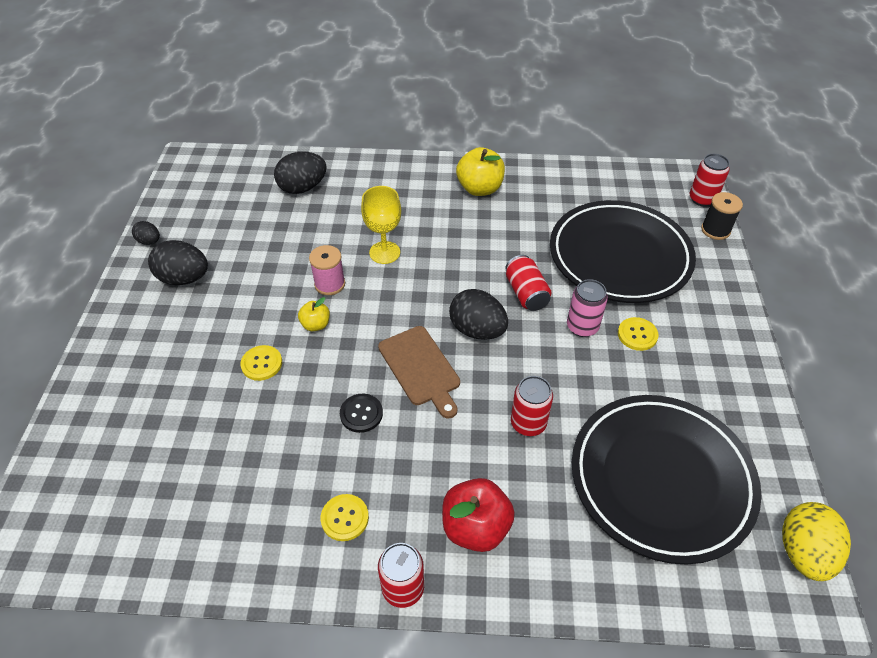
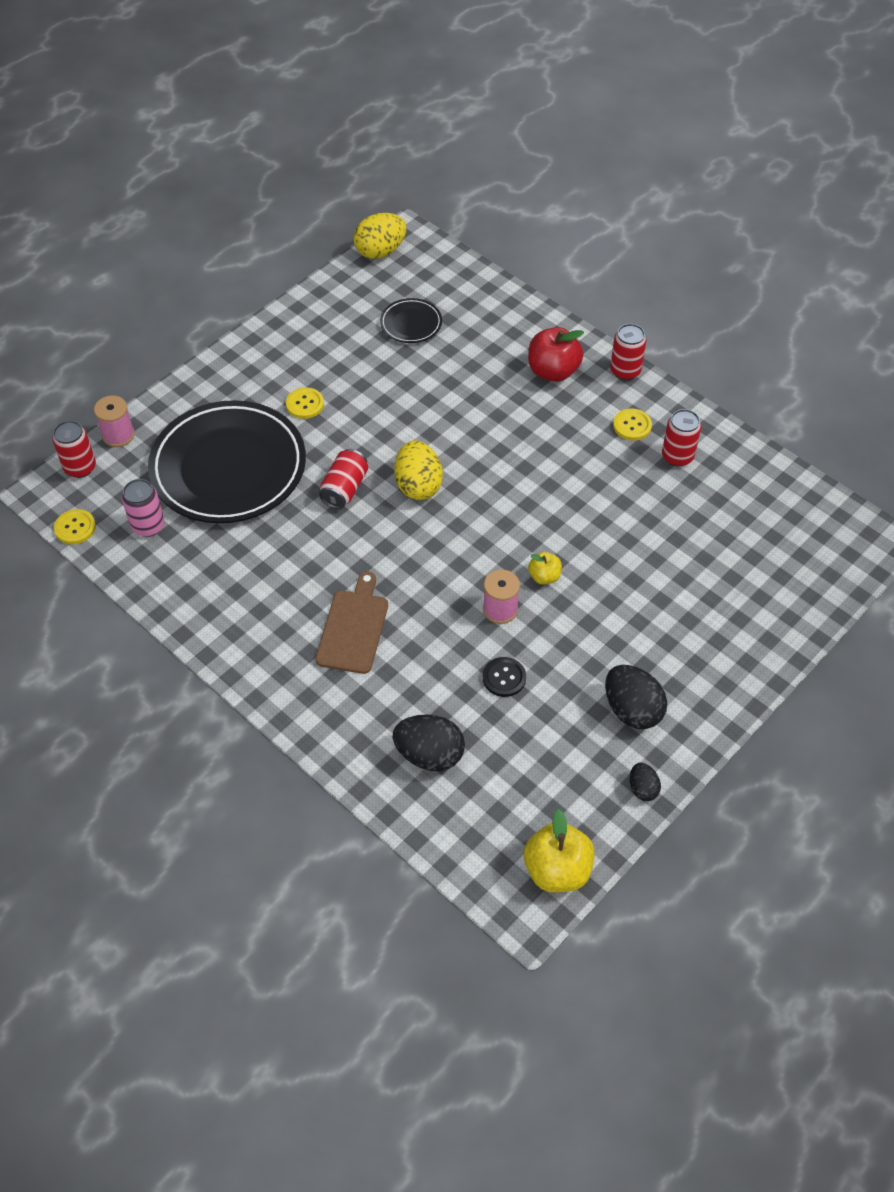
camera: 140 degrees left, 5 degrees up
(261, 364) = (615, 570): yellow button -> yellow button (75, 528)
(361, 414) = (567, 481): black button -> black button (504, 678)
(384, 252) = (421, 610): yellow goblet -> none
(420, 368) = (492, 485): brown cutting board -> brown cutting board (353, 628)
(477, 330) = (418, 485): black egg -> yellow egg
(479, 188) = (255, 621): yellow apple -> yellow apple (557, 870)
(528, 423) = (455, 402): red can -> red can (677, 456)
(582, 327) = (336, 435): pink can -> pink can (148, 526)
(661, 479) = (411, 323): black plate -> black plate, size x0.43
(715, 230) = (118, 435): black spool -> pink spool

